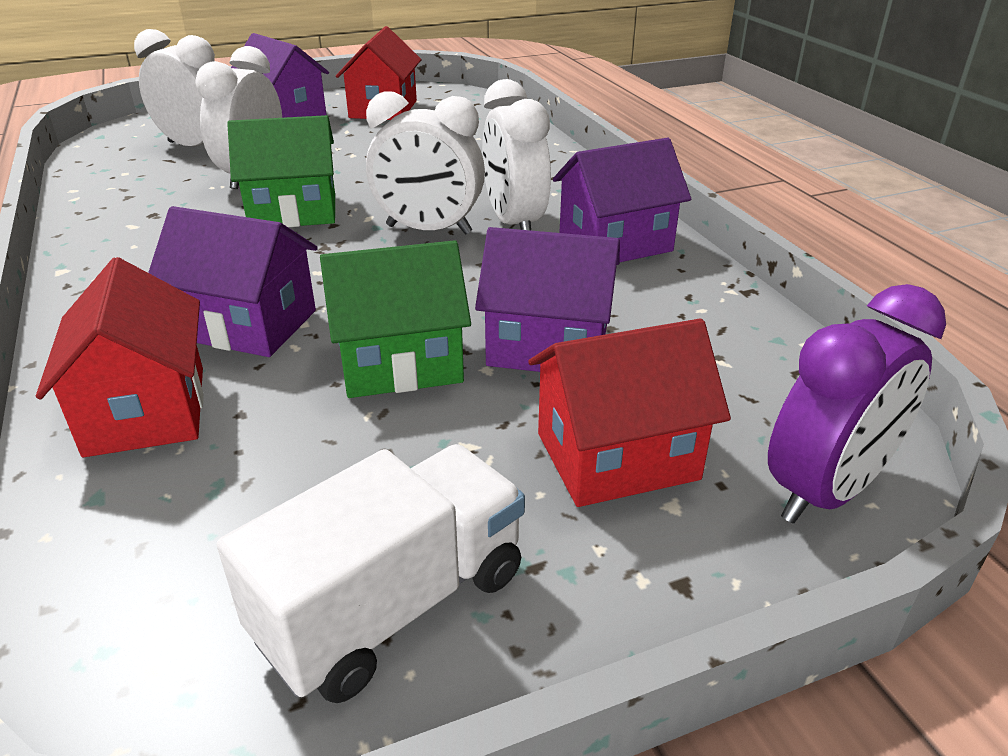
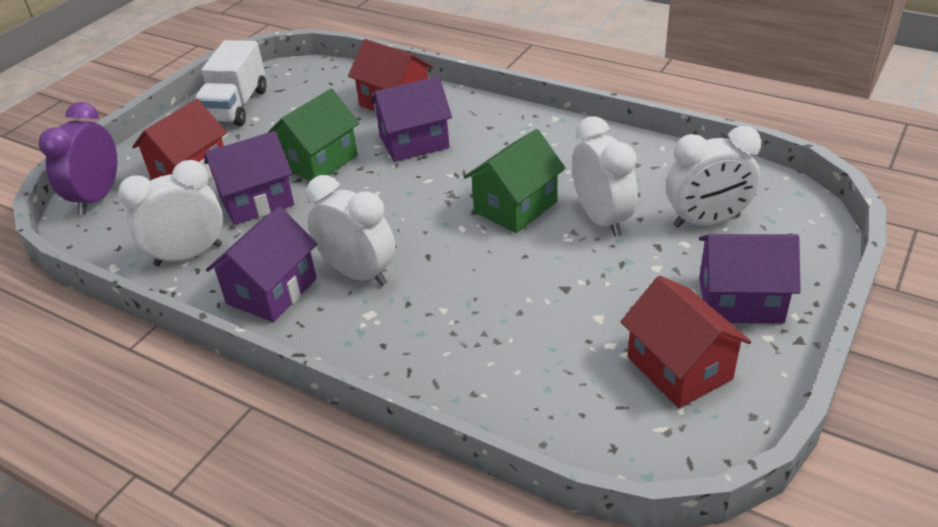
camera: 145 degrees right, 5 degrees up
(428, 230) = (408, 238): white clock -> white clock (188, 255)

